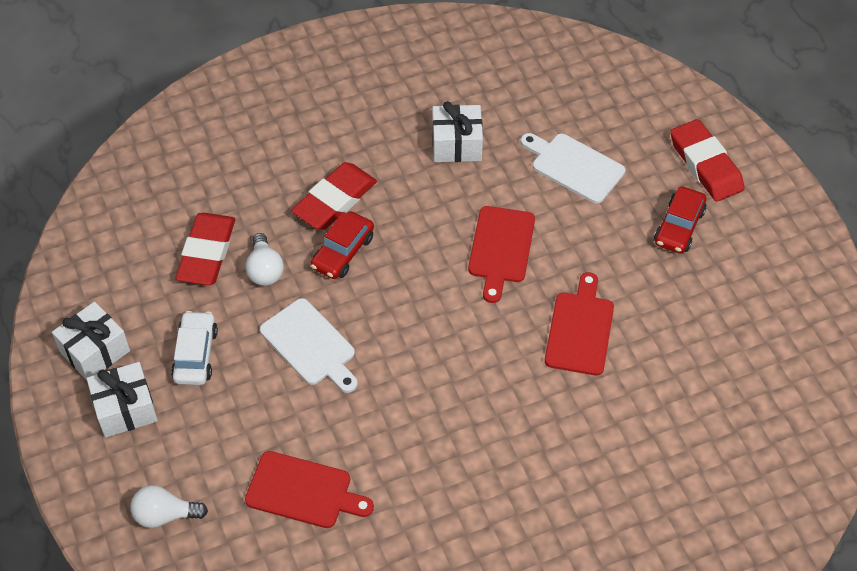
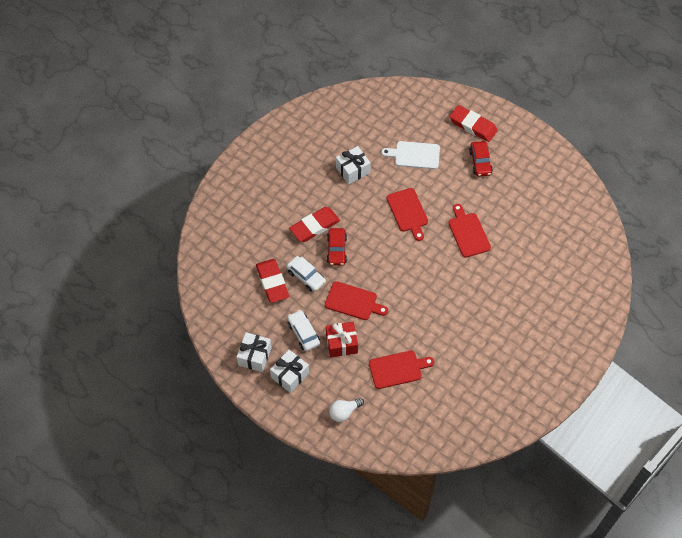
camera: 30 degrees left, 5 degrees up
(243, 402) = (341, 344): none -> red gift
(265, 270) = (306, 277): white light bulb -> white car
(310, 345) = (353, 301): white cutting board -> red cutting board
(335, 200) = (314, 226): red eraser -> red eraser turned 45 degrees clockwise

